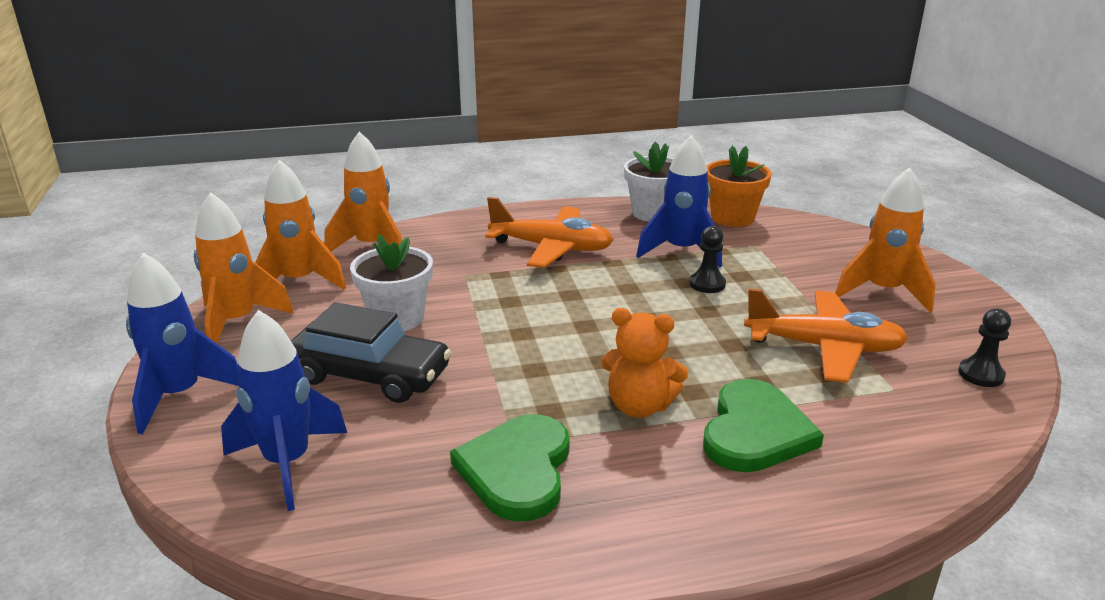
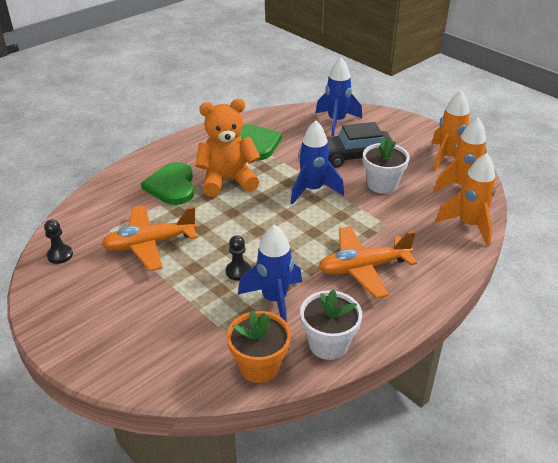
camera: 150 degrees right, 10 degrees up
(180, 395) = (411, 126): blue rocket -> blue rocket (313, 190)
(639, 406) = (228, 181): orange teddy bear -> orange teddy bear, size x1.52
(883, 292) = (117, 309): orange rocket -> none

